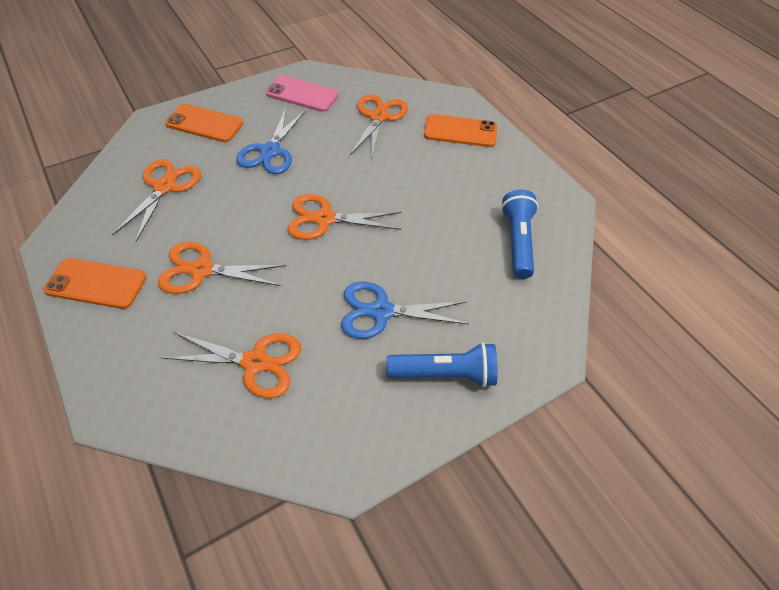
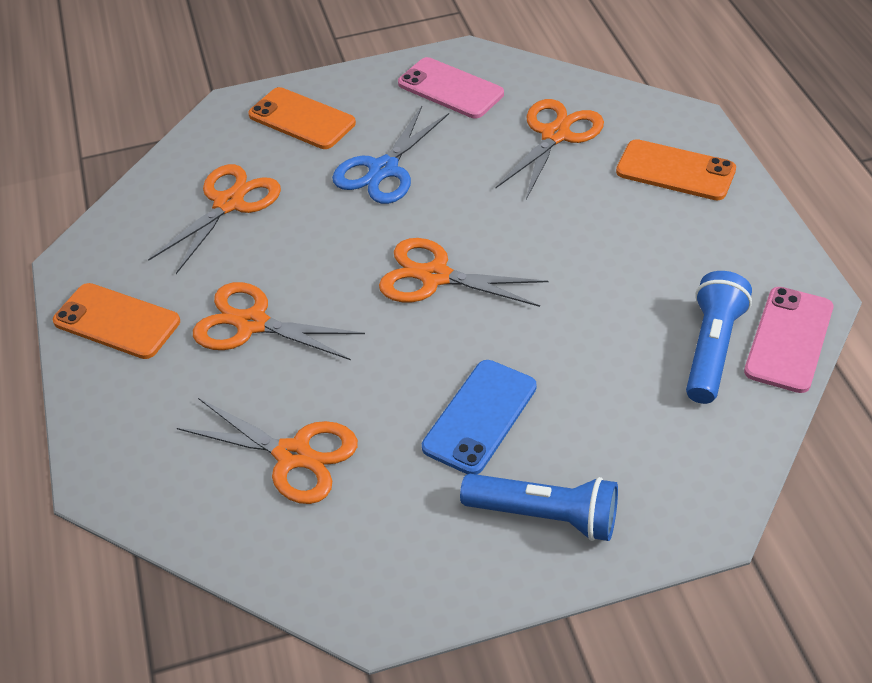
camera: 20 degrees right, 5 degrees down
(381, 311) = (480, 417): blue scissors -> blue phone
(561, 229) = (789, 339): none -> pink phone

